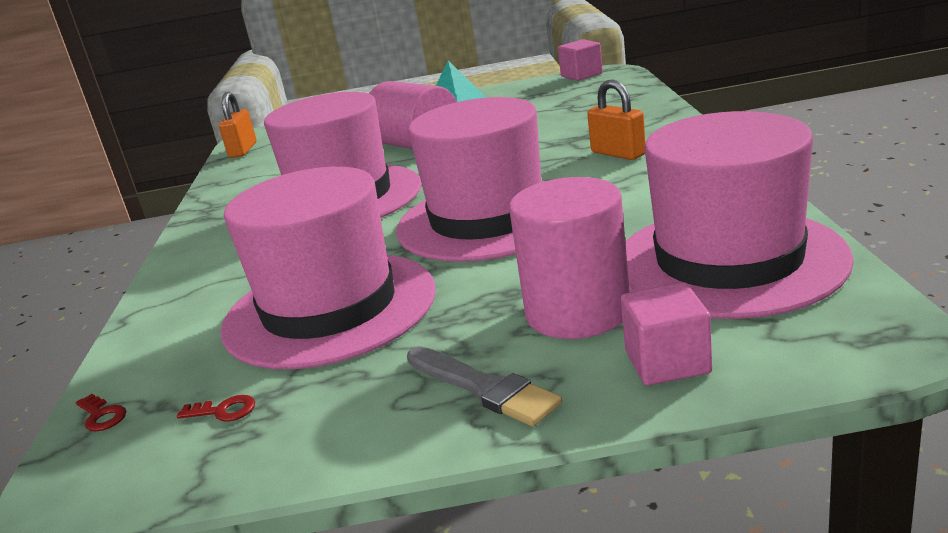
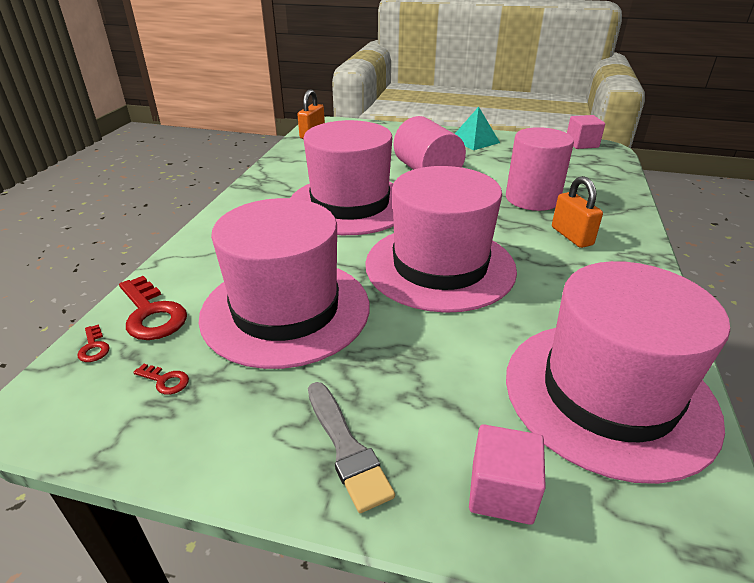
camera: 15 degrees right, 10 degrees up
(157, 364) = (152, 314): none -> red key
(577, 312) = (457, 397): pink cylinder -> pink cylinder (532, 199)

